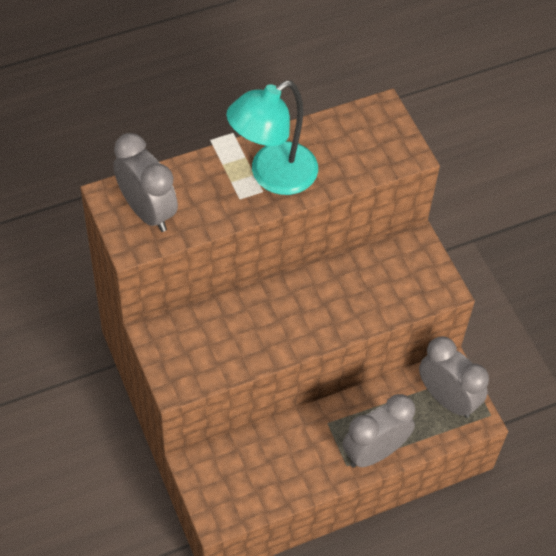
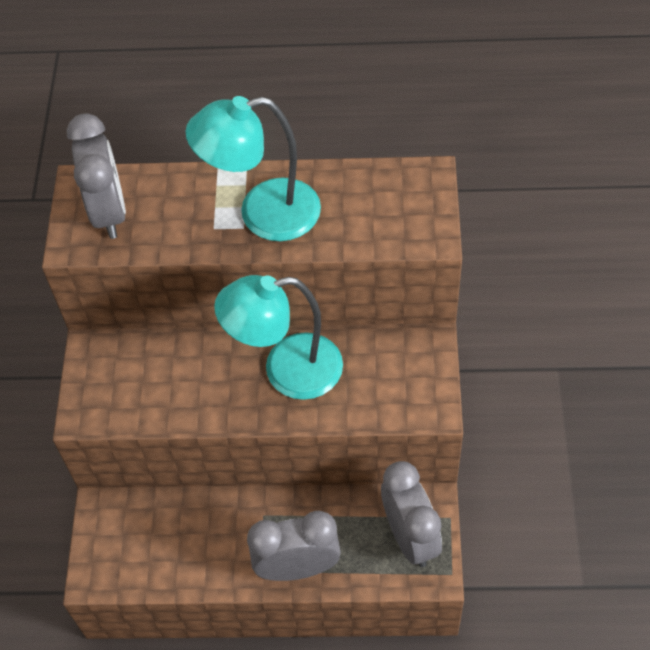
camera: 30 degrees right, 0 degrees up
(319, 297) = (287, 370): none -> turquoise lamp

